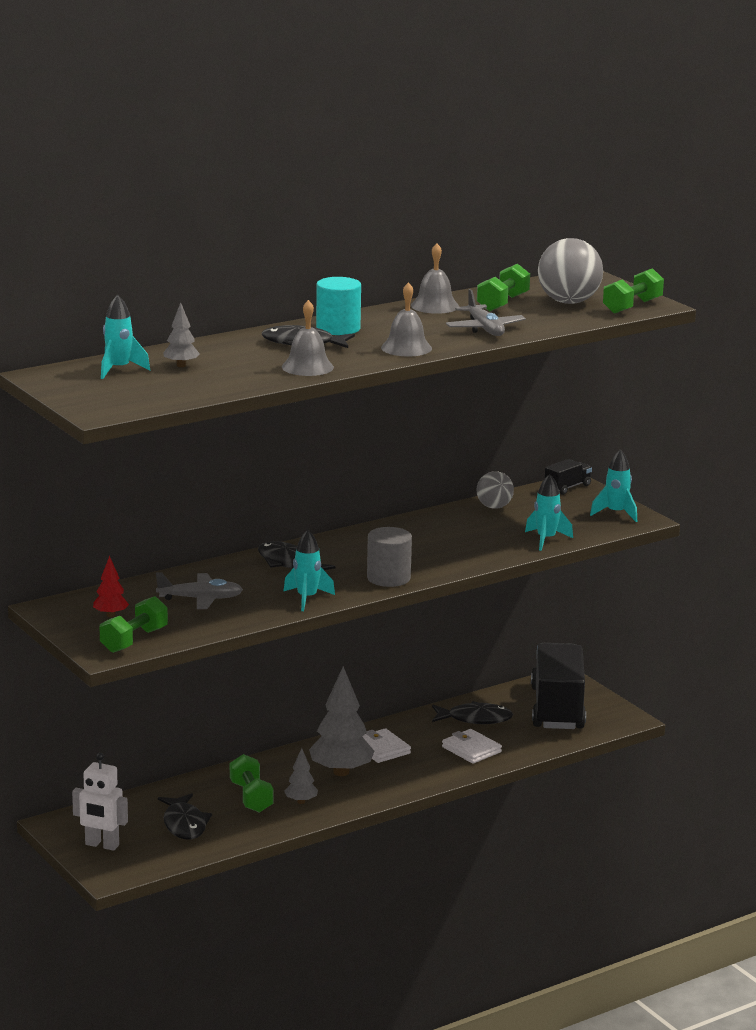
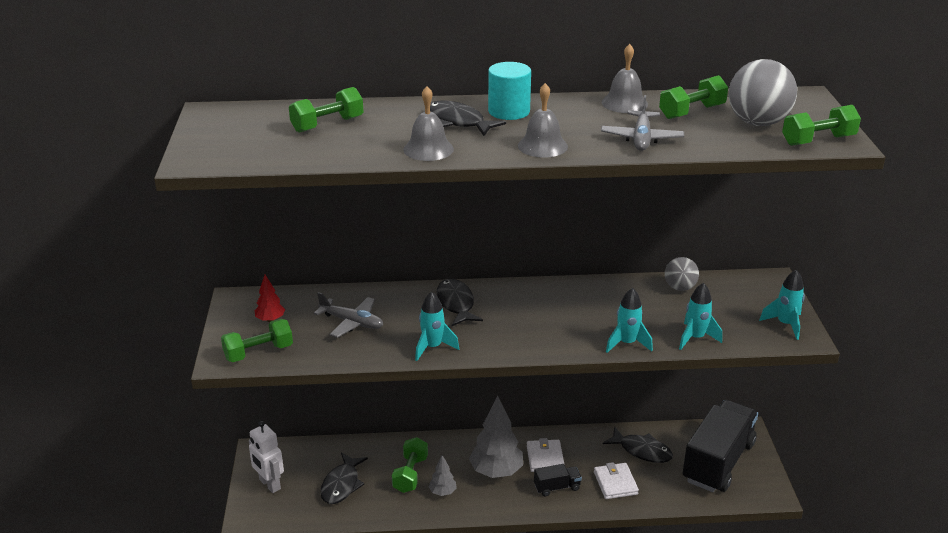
camera: 30 degrees right, 10 degrees up
(119, 370) = (274, 118): turquoise rocket -> turquoise rocket (627, 343)
(181, 365) = (327, 124): grey tree -> green dumbbell
(388, 578) = (520, 344): grey cylinder -> none
(567, 487) = (763, 282): black truck -> black truck (557, 487)

